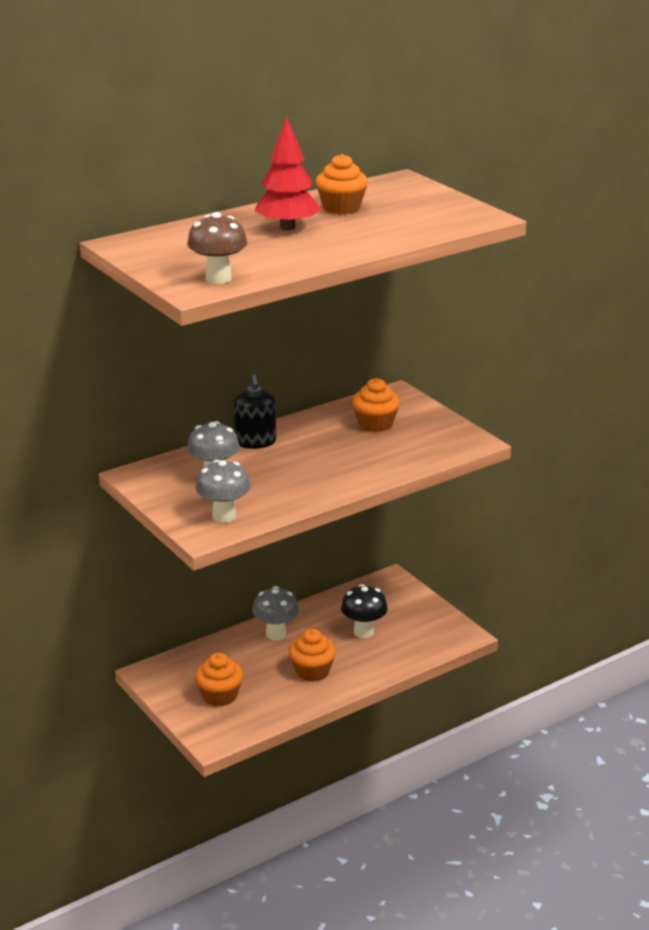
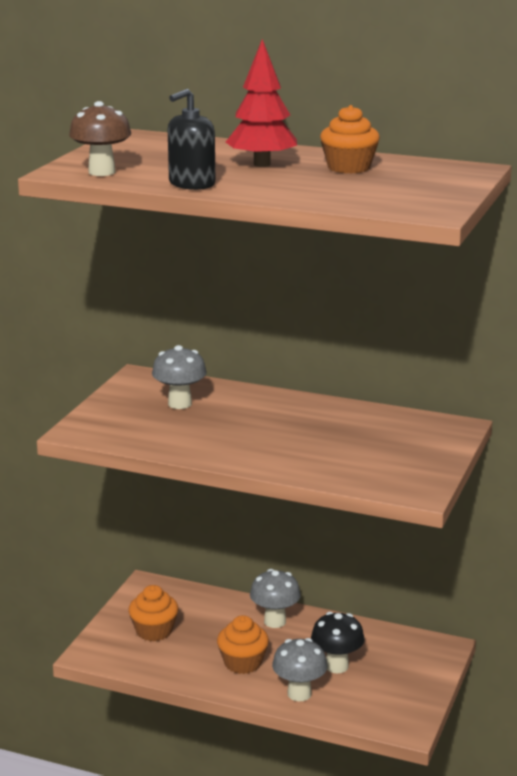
camera: 55 degrees right, 5 degrees down
(224, 516) = (117, 429): grey mushroom -> grey mushroom (299, 694)
(255, 442) = (264, 399): black soap dispenser -> black soap dispenser (191, 184)
(375, 424) = (378, 436): orange cupcake -> none

